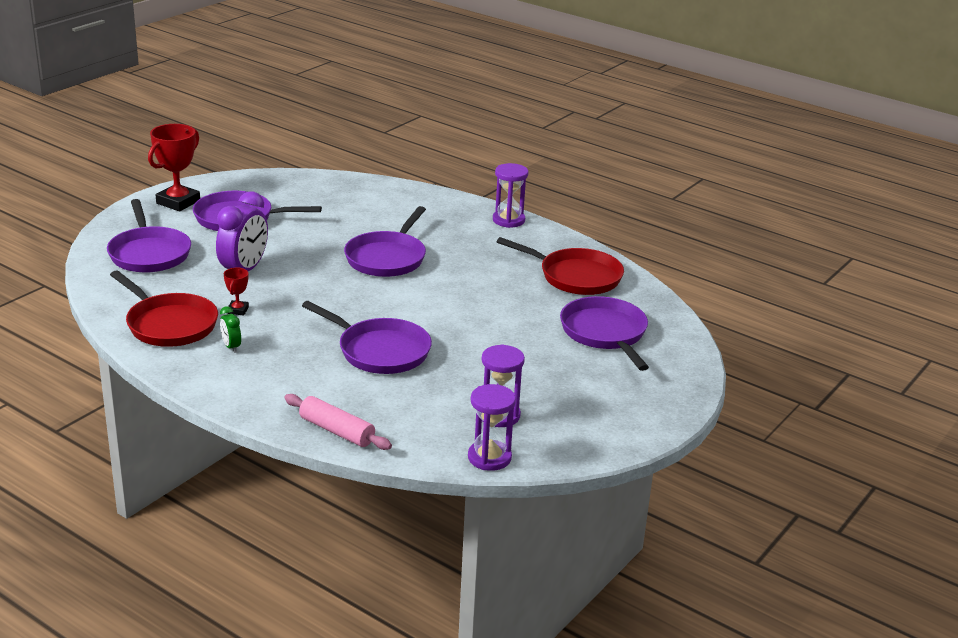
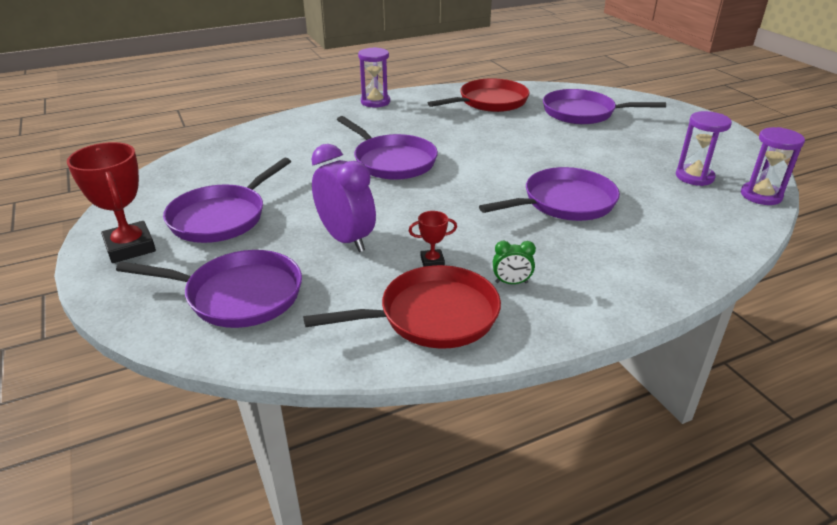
camera: 60 degrees left, 5 degrees up
(238, 310) = (432, 261): red trophy -> red trophy turned 45 degrees counterclockwise
(337, 431) = (706, 256): pink rolling pin -> none

